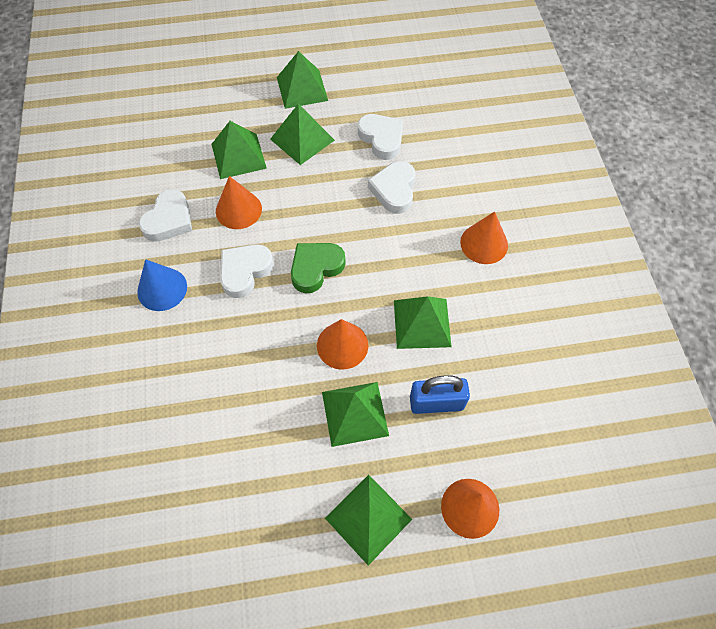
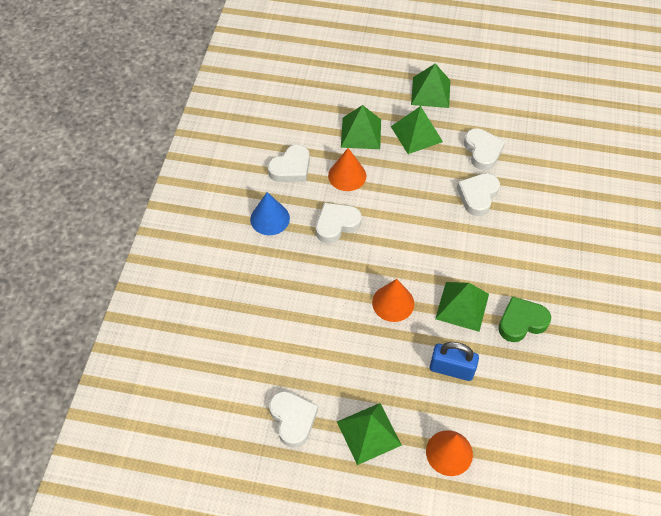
camera: 20 degrees right, 5 degrees down
(270, 535) = (293, 419): none -> white heart
(316, 268) = (392, 238): green heart -> green heart (521, 322)
(354, 413) = (385, 356): green pyramid -> none
(484, 243) = (537, 260): orange cone -> none

